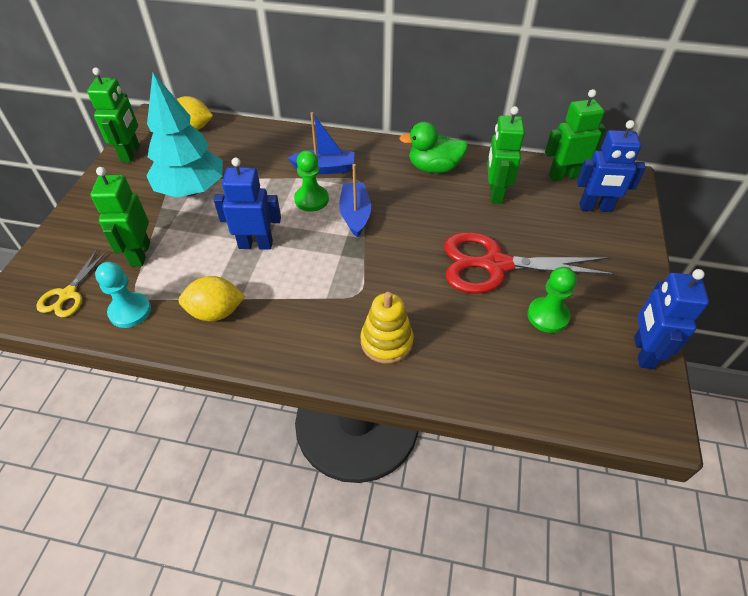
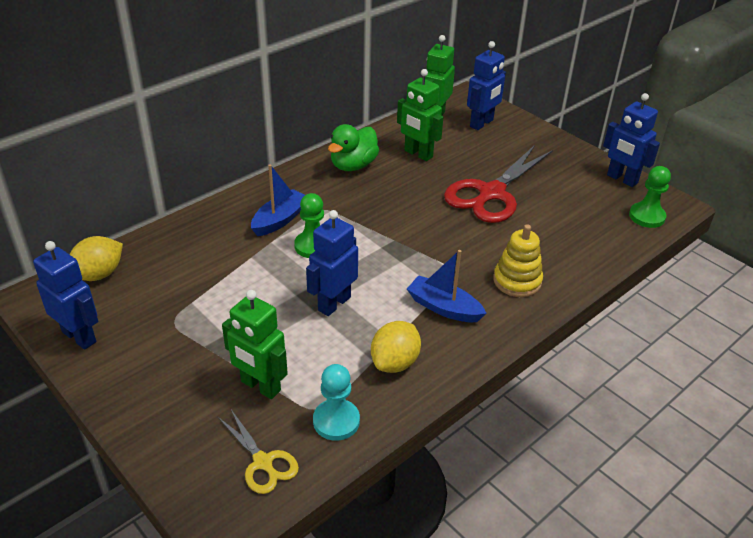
camera: 55 degrees left, 10 degrees down
(131, 153) = (79, 336): green robot -> blue robot
(191, 190) = (204, 314): turquoise tree -> none
(355, 215) = (361, 231): blue boat -> blue boat (443, 308)
(547, 316) = (560, 198): green pawn -> green pawn (647, 216)

